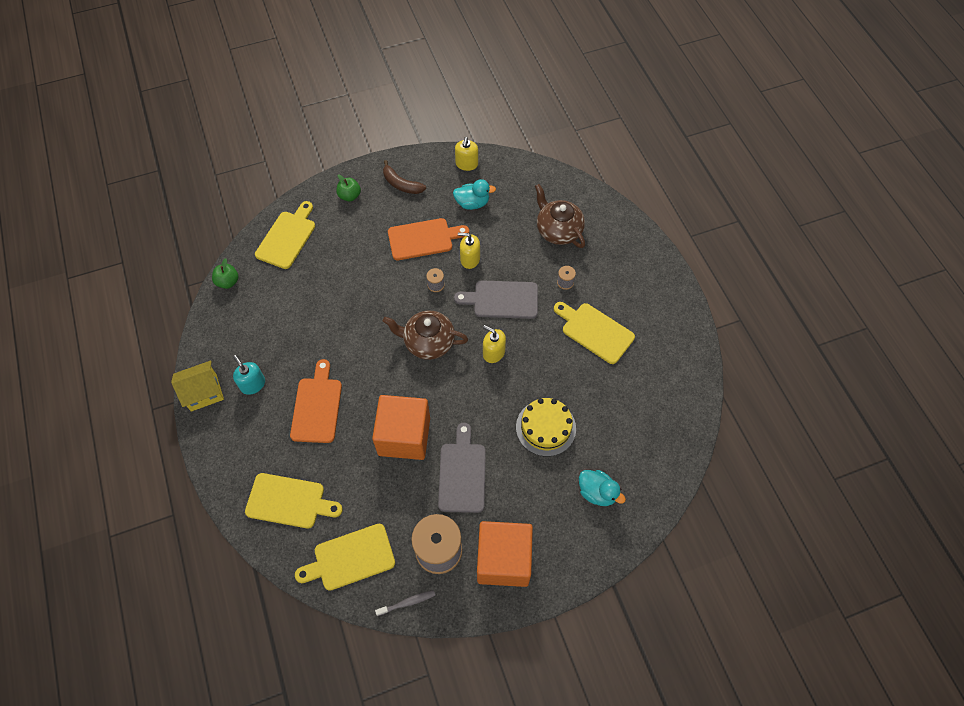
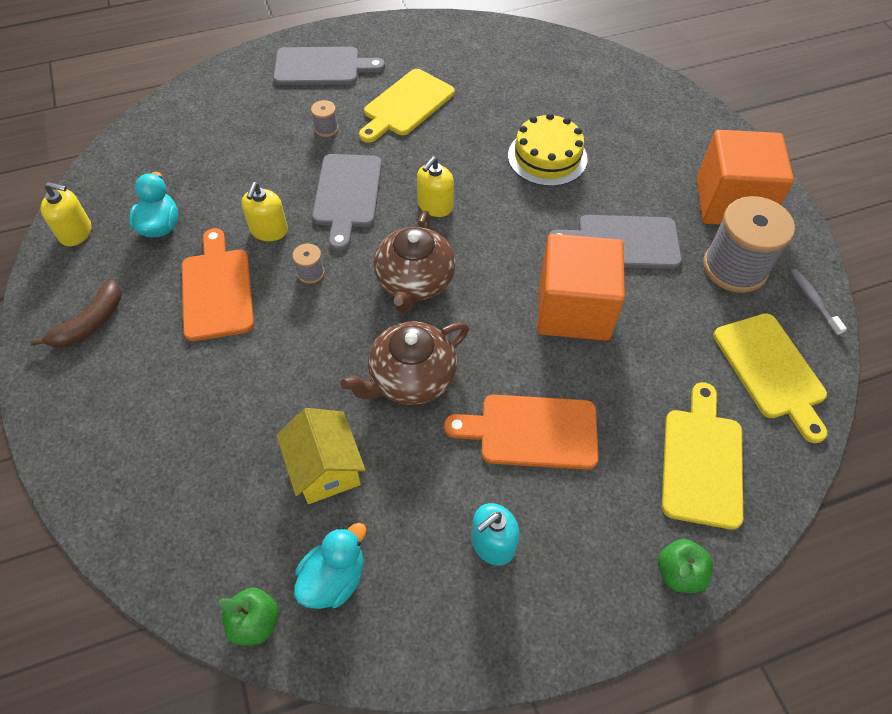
camera: 90 degrees left, 5 degrees down
(203, 392) = (512, 638): yellow house -> yellow house (325, 469)
(287, 237) = (165, 511): yellow cutting board -> none
(349, 196) = (92, 405): green apple -> green apple (679, 573)
(558, 230) = (236, 131): brown teapot -> brown teapot (411, 378)
(597, 492) = (628, 116): turquoise duck -> turquoise duck (334, 578)
(632, 274) = (322, 67): none -> grey cutting board

